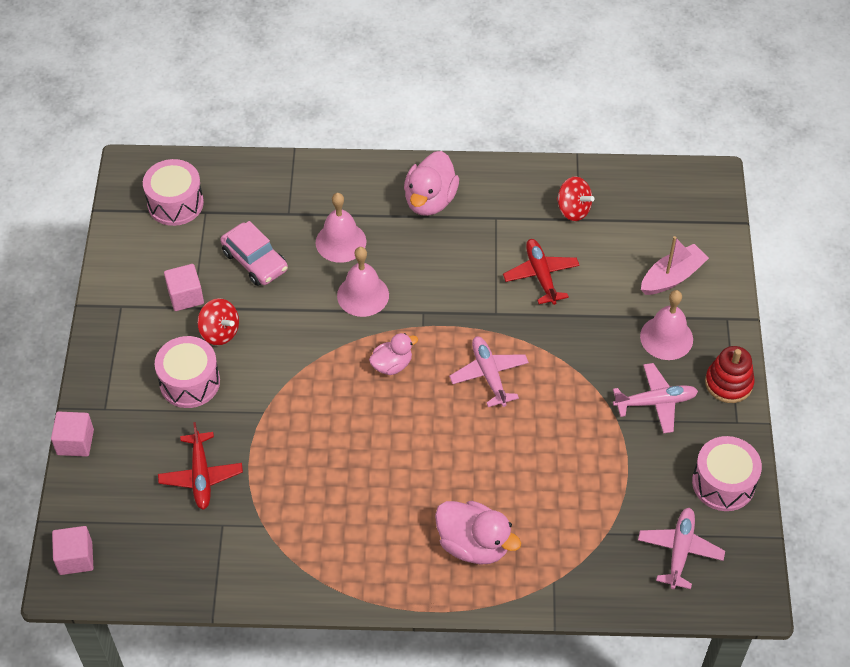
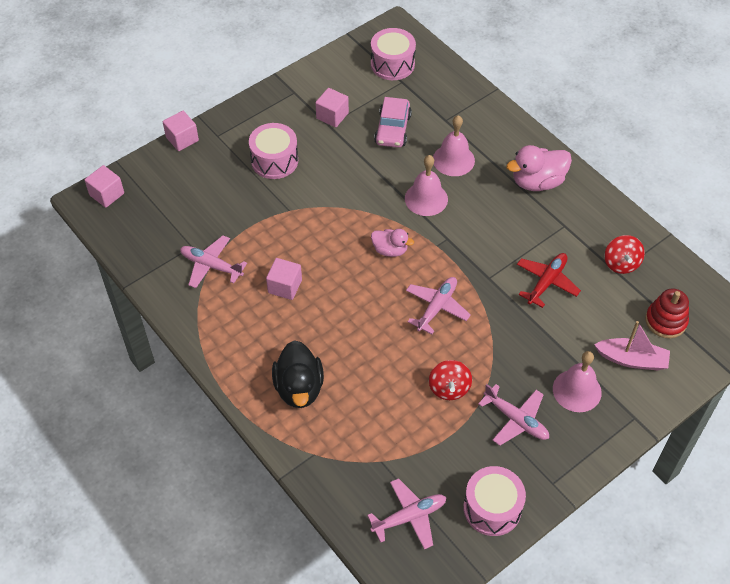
camera: 50 degrees right, 0 degrees up
(201, 476) = (215, 212): red plane -> none
(220, 332) = (324, 149): red spinning top -> red spinning top (449, 388)
(263, 523) = (211, 266): none -> pink plane
(349, 478) = (285, 286): none -> pink cube
(473, 544) = (299, 388): pink duck -> black duck
(728, 383) = (580, 455): red stacking toy -> red stacking toy (665, 321)

